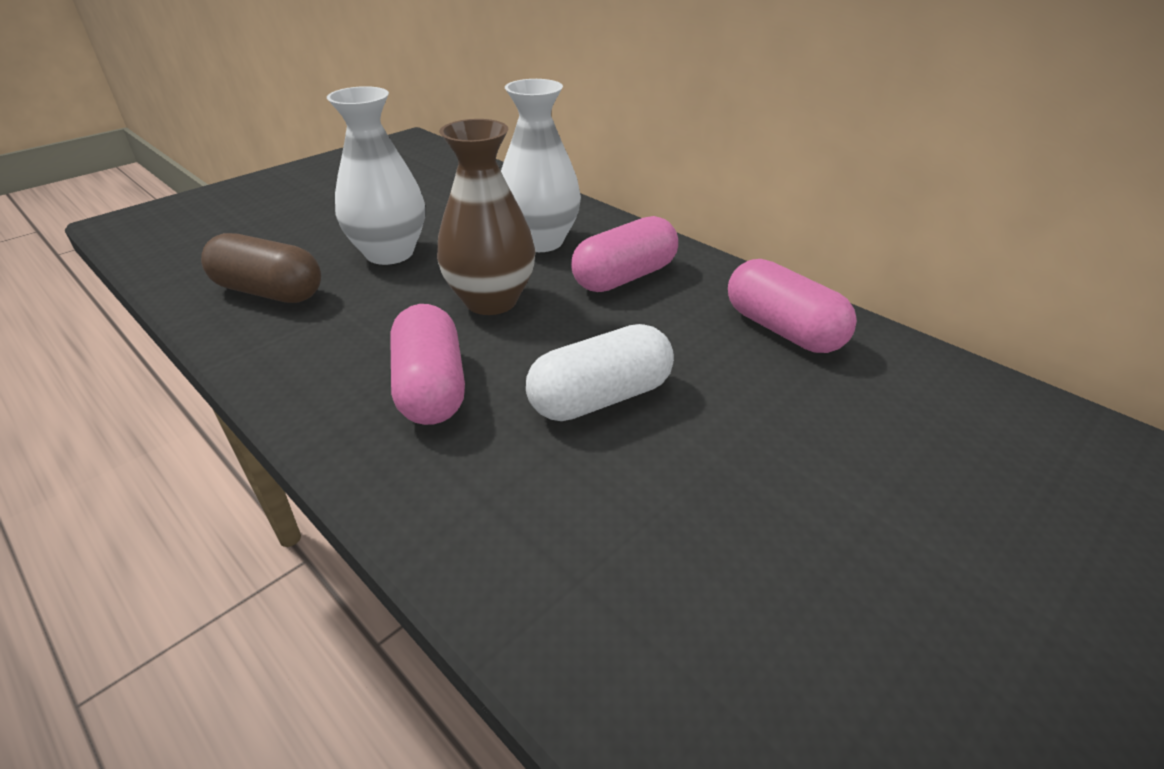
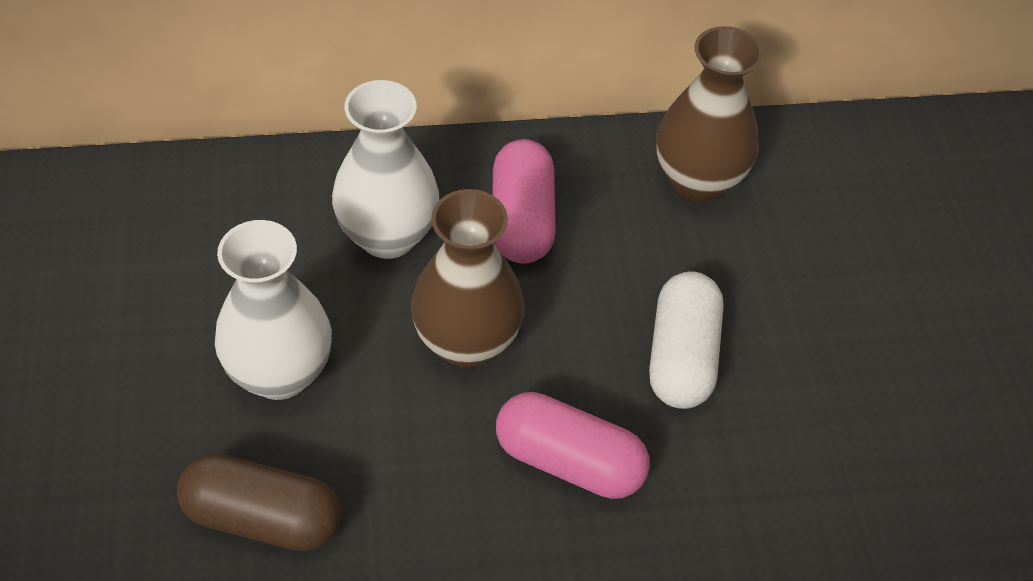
camera: 55 degrees left, 15 degrees up
(269, 292) = (262, 518): brown capsule -> brown capsule turned 45 degrees clockwise
(783, 329) = (698, 180): pink capsule -> brown vase

